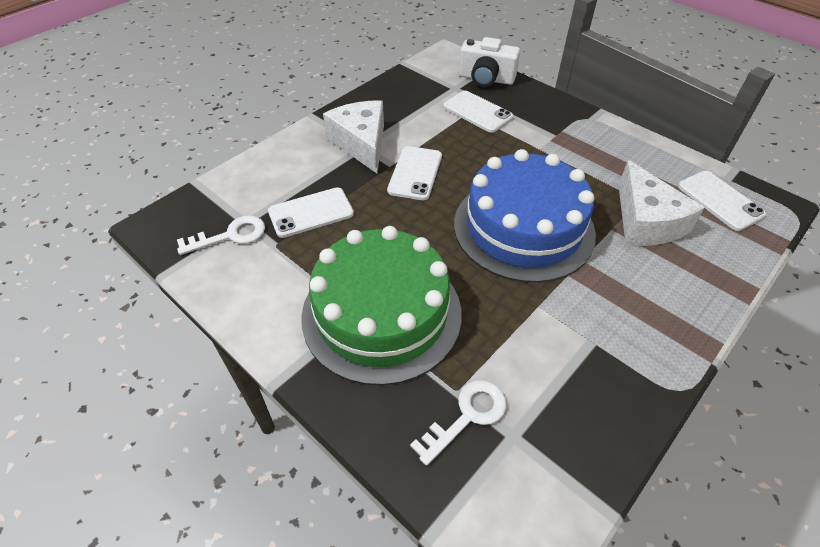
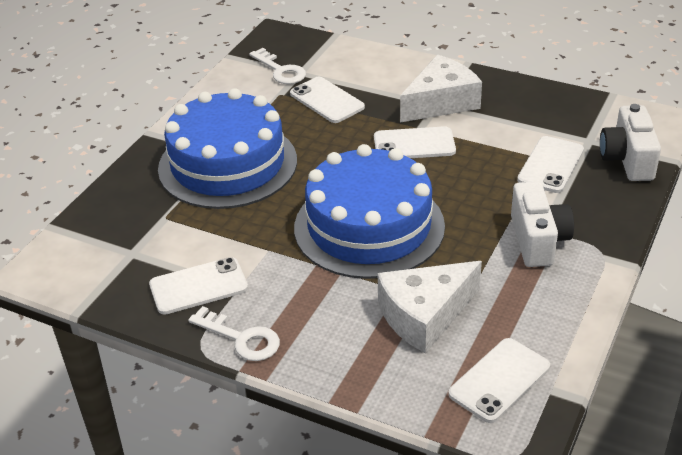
camera: 75 degrees right, 10 degrees down
(381, 313) = (227, 164): green cake -> blue cake
(467, 416) = (143, 226): white key -> white key (242, 338)
(566, 142) = (538, 240): none -> white camera
(585, 376) = (198, 286): none -> white phone

